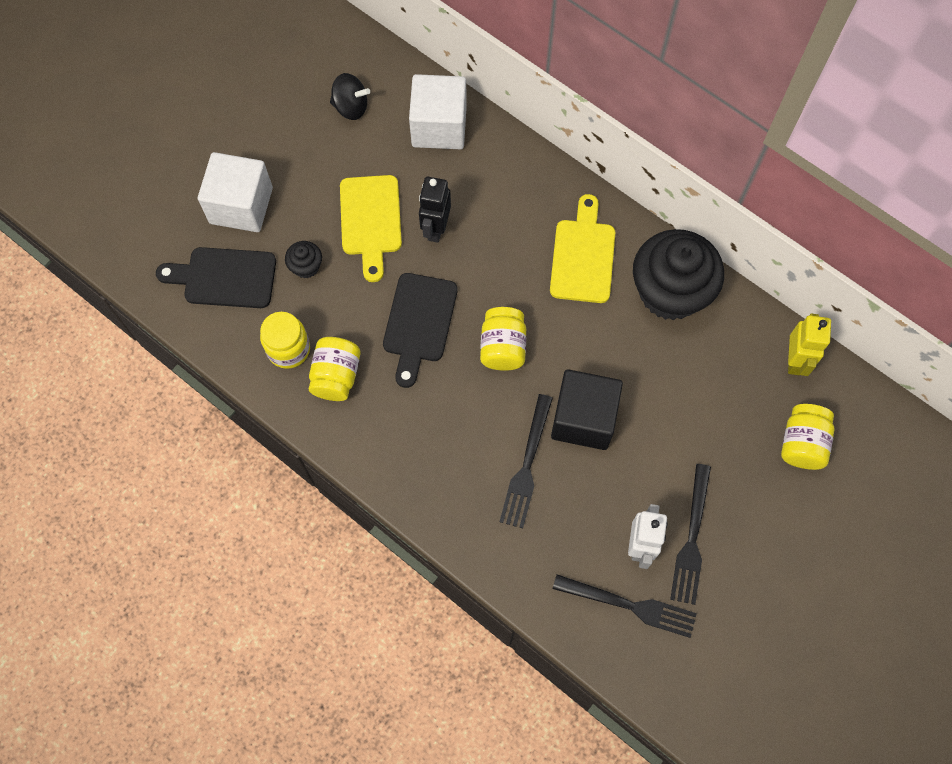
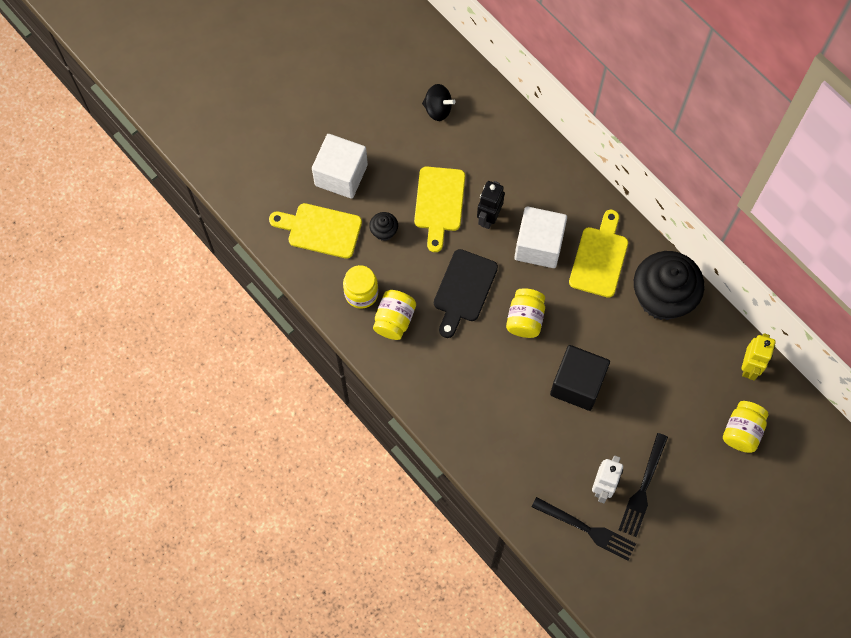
camera: 10 degrees right, 0 degrees up
(224, 277) = (320, 230): black cutting board -> yellow cutting board
(439, 126) = (504, 136): white cube -> white cube (538, 245)
(527, 466) = (527, 413): black fork -> none

